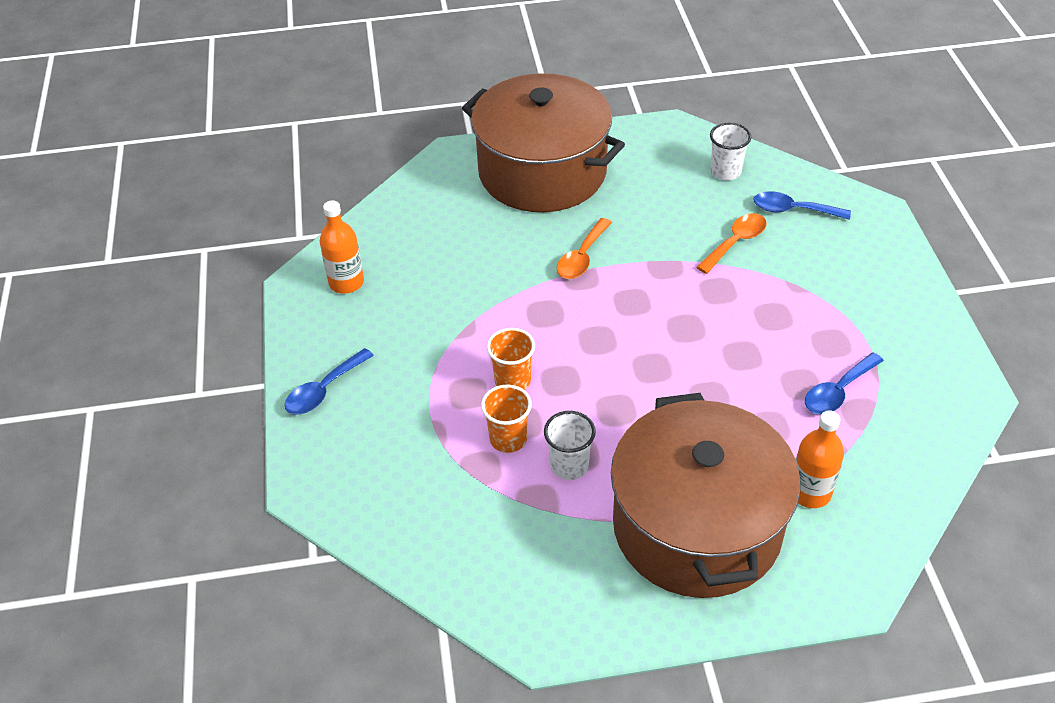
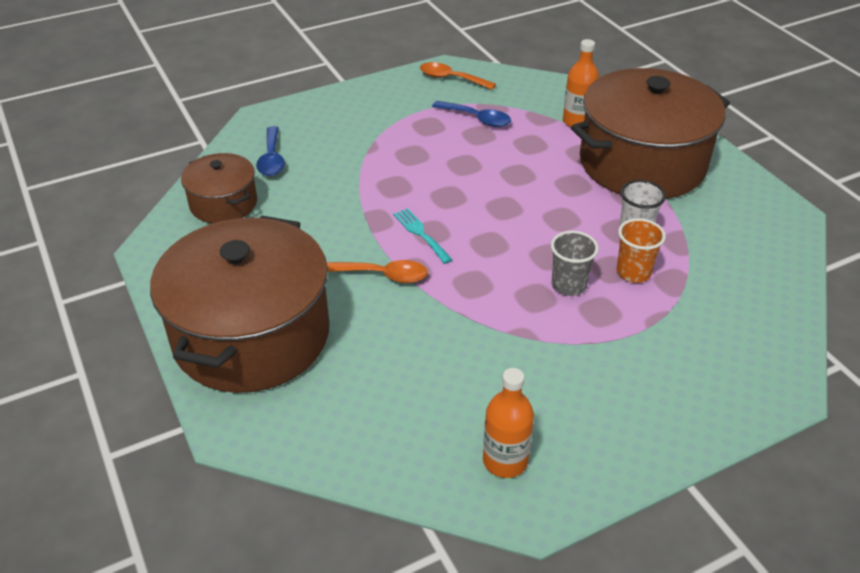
camera: 110 degrees left, 5 degrees down
(324, 390) = (666, 422): blue spoon -> none
(512, 381) = (568, 285): orange cup -> grey cup
(632, 294) = (420, 234): none -> turquoise fork
(725, 172) = (223, 203): white cup -> brown pot
(735, 243) = (327, 184): orange spoon -> orange spoon (451, 79)

